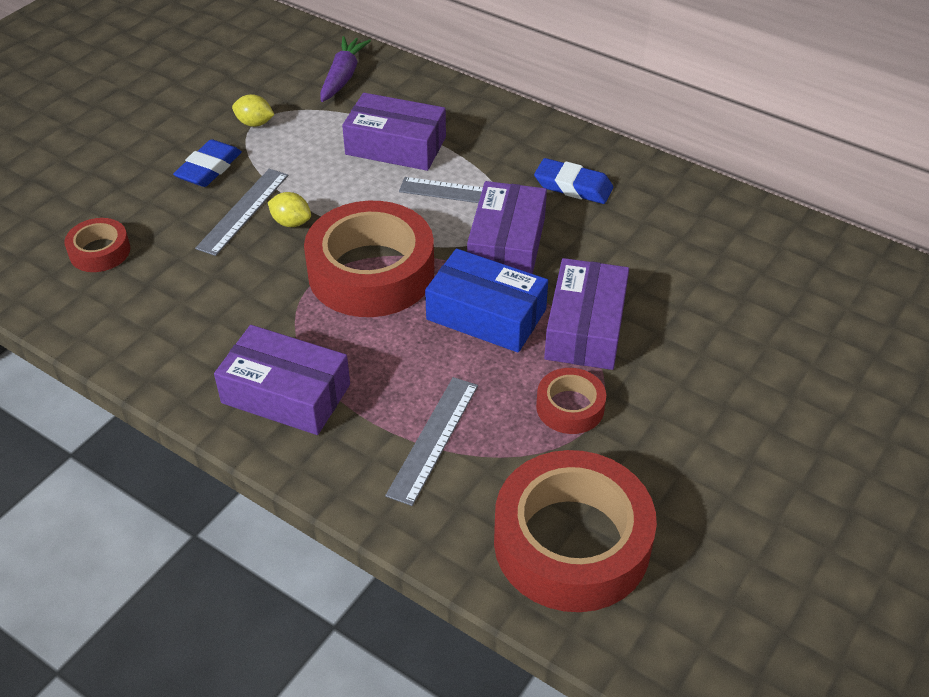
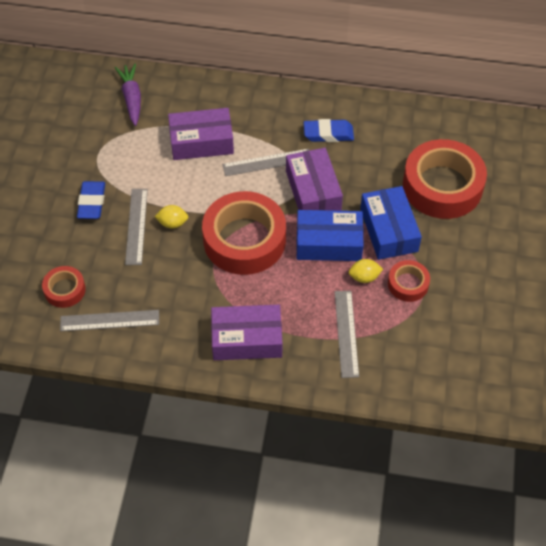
camera: 25 degrees left, 10 degrees up
(125, 305) = (109, 321): none -> grey ruler
(255, 123) = (97, 156): yellow lemon -> yellow lemon (364, 277)
(571, 542) = (451, 363): red tape -> red tape (442, 186)
(585, 328) = (389, 230): purple box -> blue box

